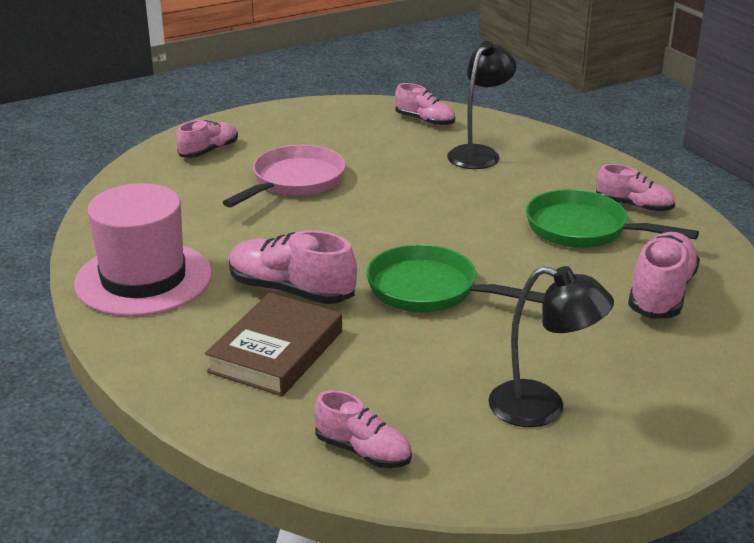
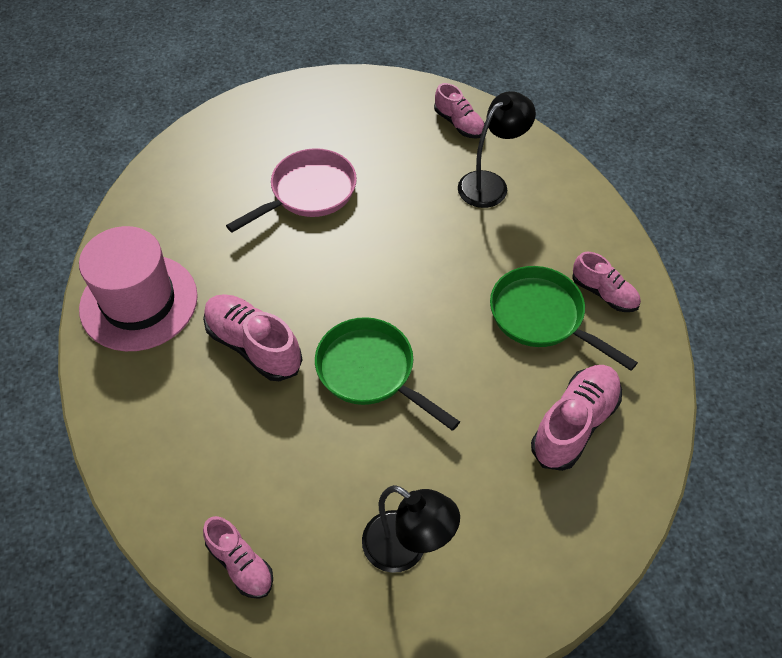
camera: 15 degrees right, 25 degrees up
(209, 151) = (249, 133): pink shoe -> none
(276, 351) = (214, 422): brown book -> none

